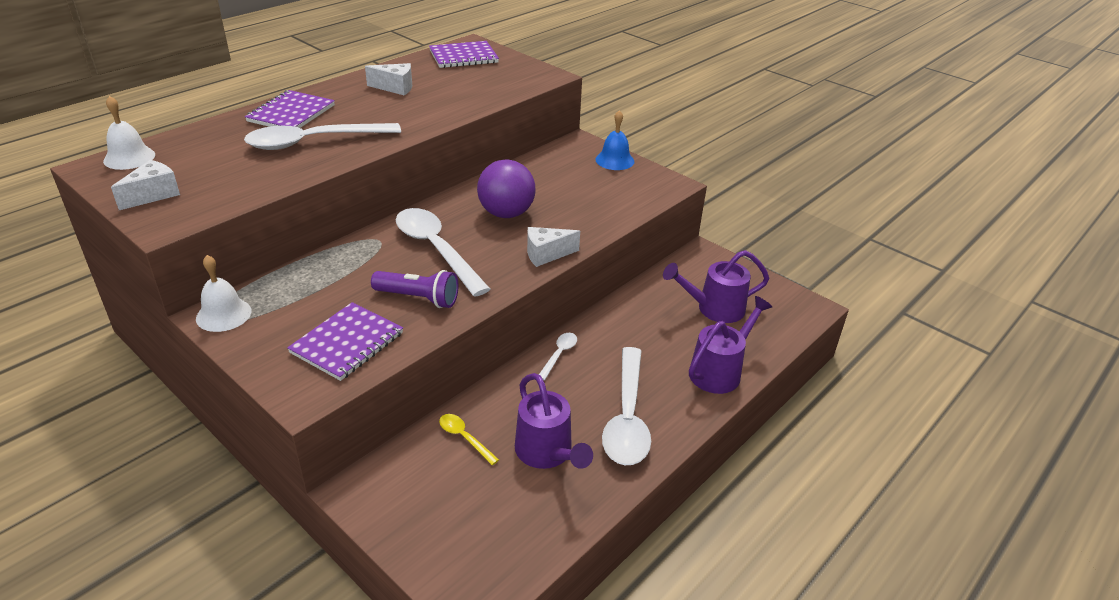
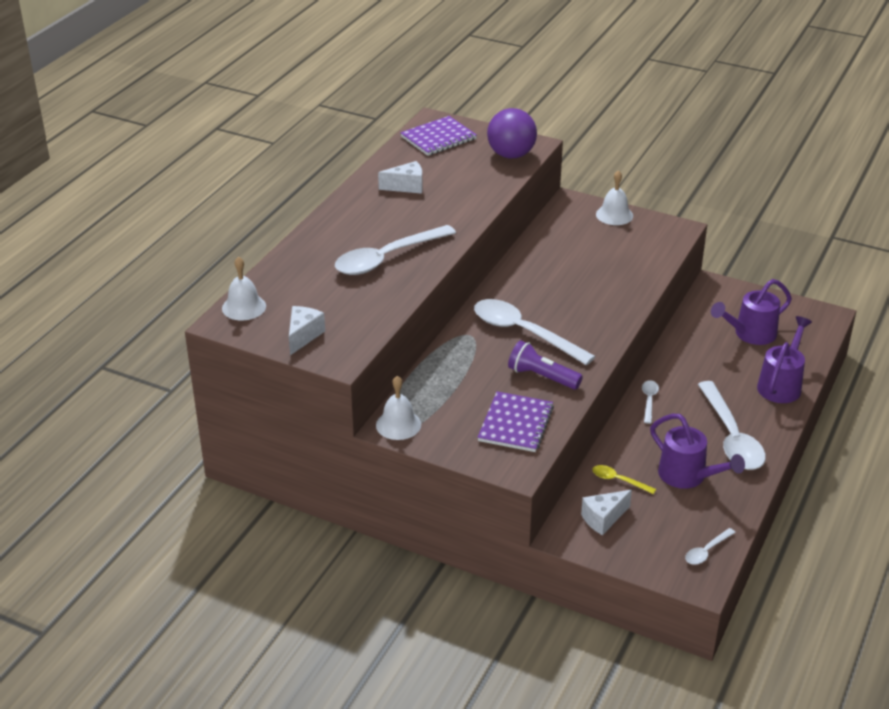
camera: 15 degrees left, 0 degrees up
(291, 113) = (339, 233): purple notebook -> none
(418, 298) = (542, 377): purple flashlight -> purple flashlight turned 150 degrees counterclockwise
(506, 213) = (557, 287): purple ball -> purple ball (511, 155)
(509, 559) = (706, 551): none -> white spoon
(546, 254) = (616, 317): white cheese -> white cheese (603, 519)
(614, 160) = (614, 215): blue bell -> white bell

